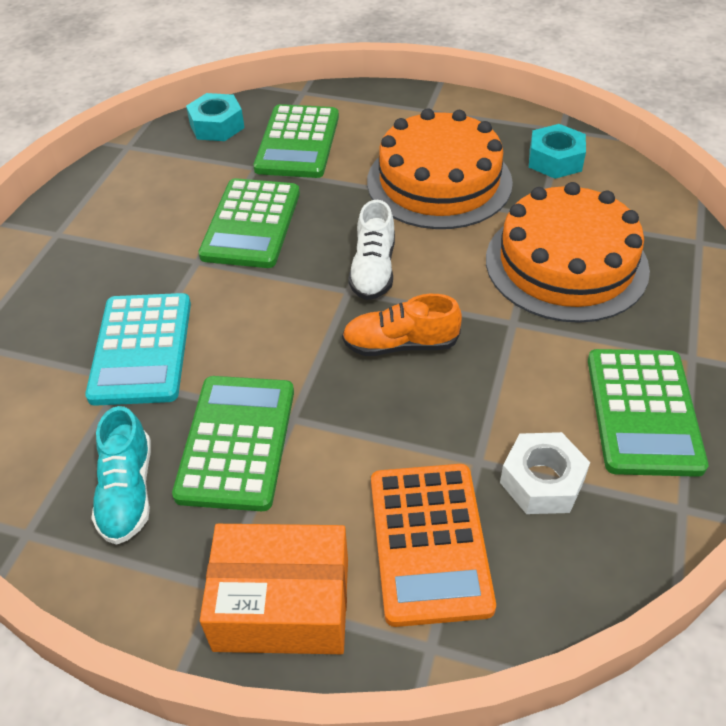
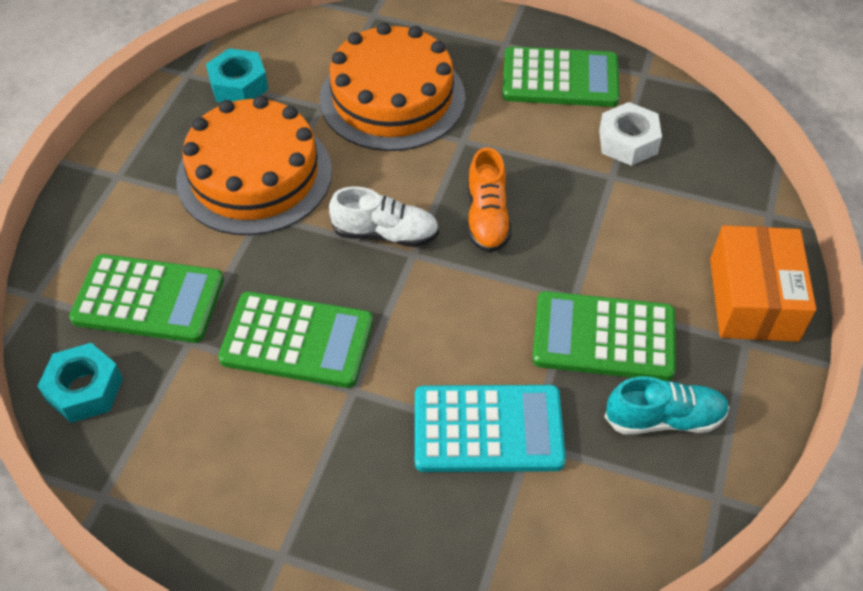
camera: 90 degrees left, 5 degrees up
(430, 542) = (688, 209): orange calculator -> none

